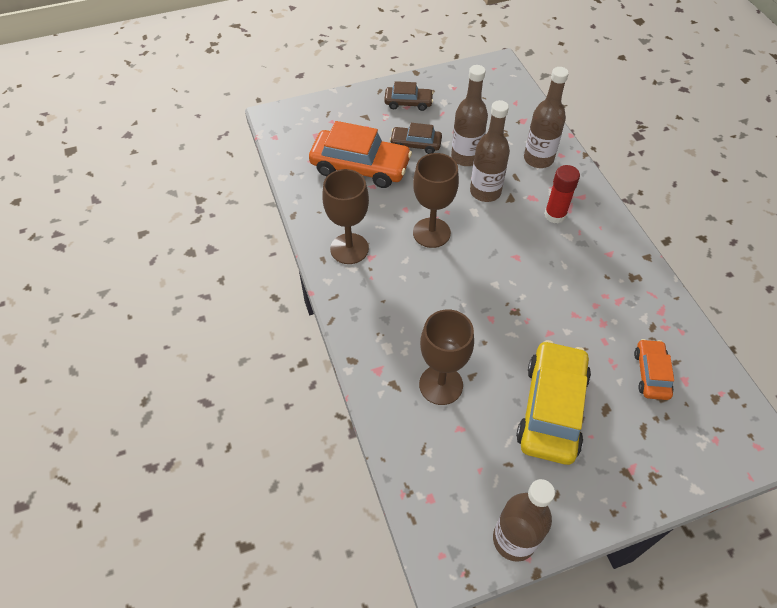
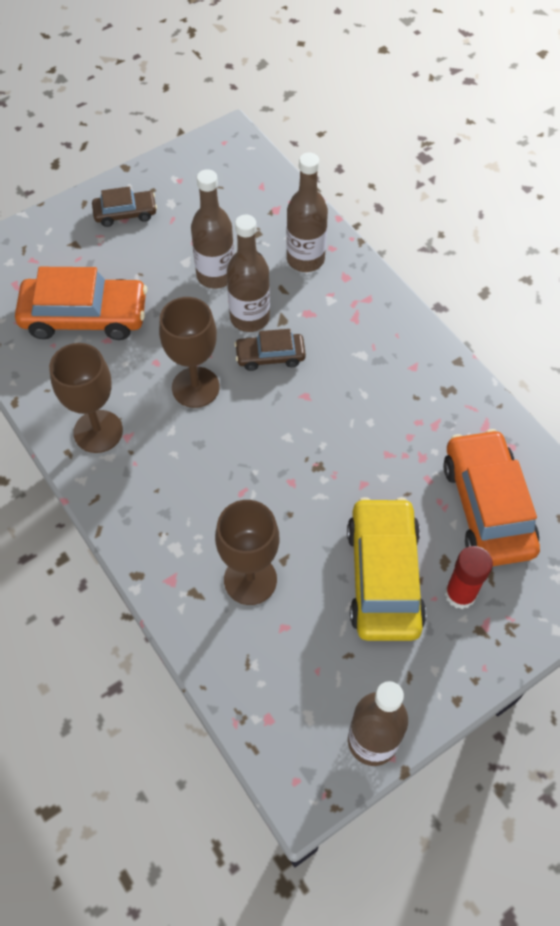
camera: 15 degrees left, 5 degrees up
(415, 144) = (148, 270): brown car -> brown car (270, 356)
(555, 215) = (340, 330): red glue stick -> red glue stick (460, 594)
(651, 374) = (487, 506): orange car -> orange car, size x1.87

